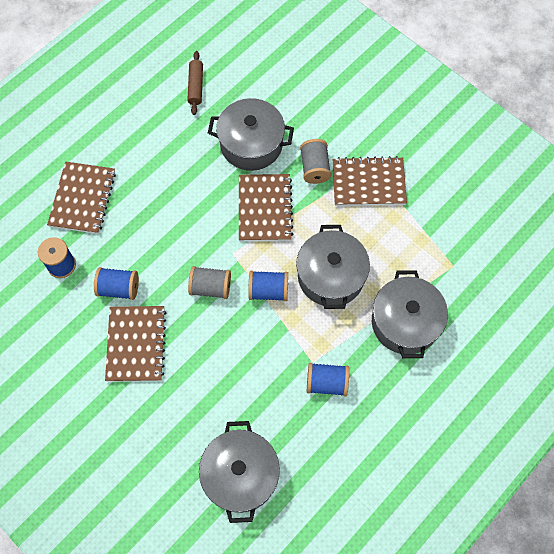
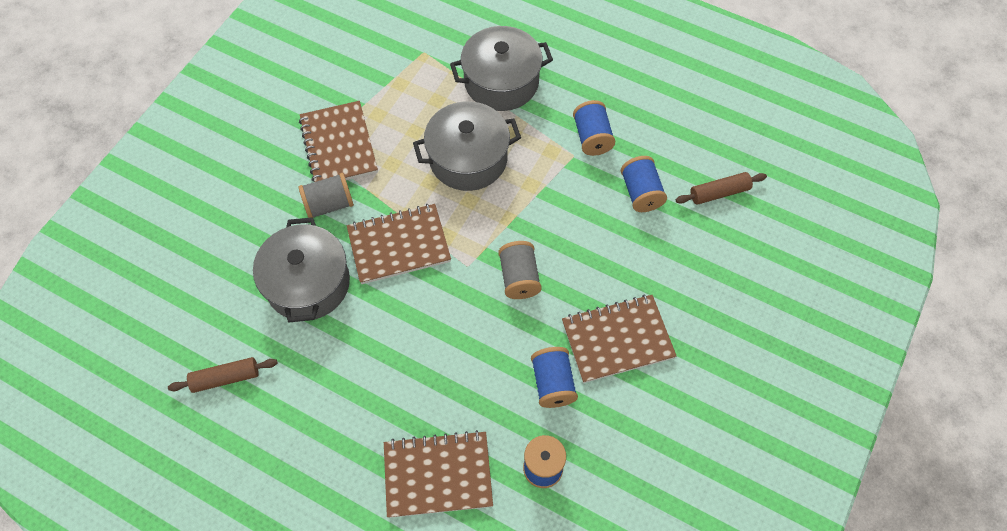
camera: 105 degrees left, 5 degrees down
(240, 475) = (719, 193): grey pot -> brown rolling pin
(268, 291) = (504, 216): blue spool -> blue spool (641, 193)

